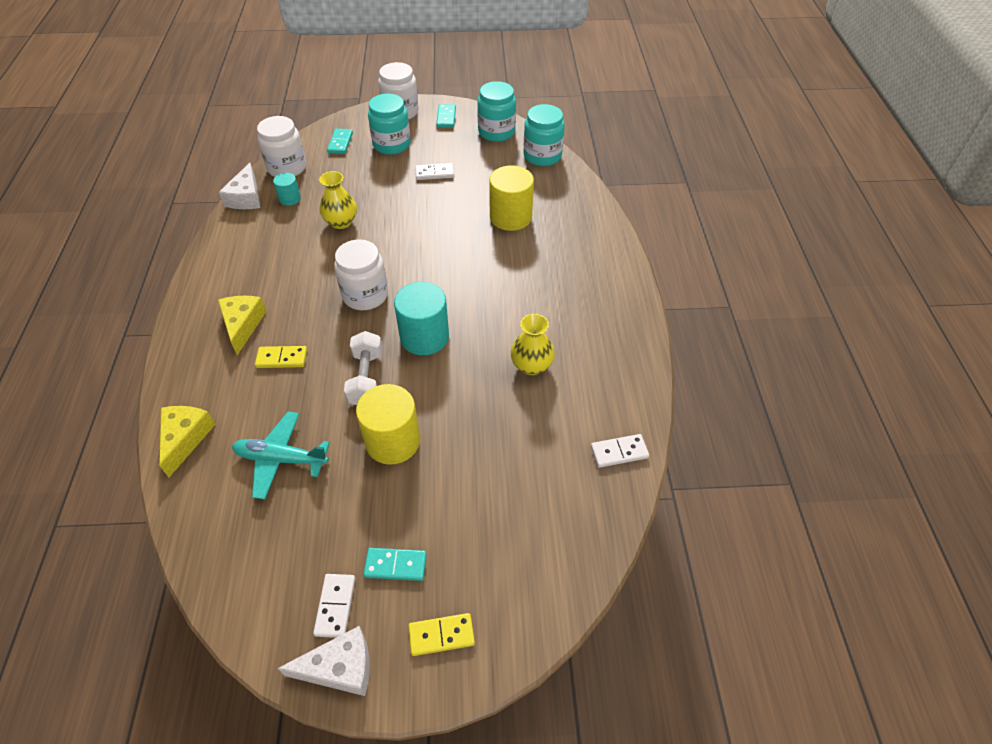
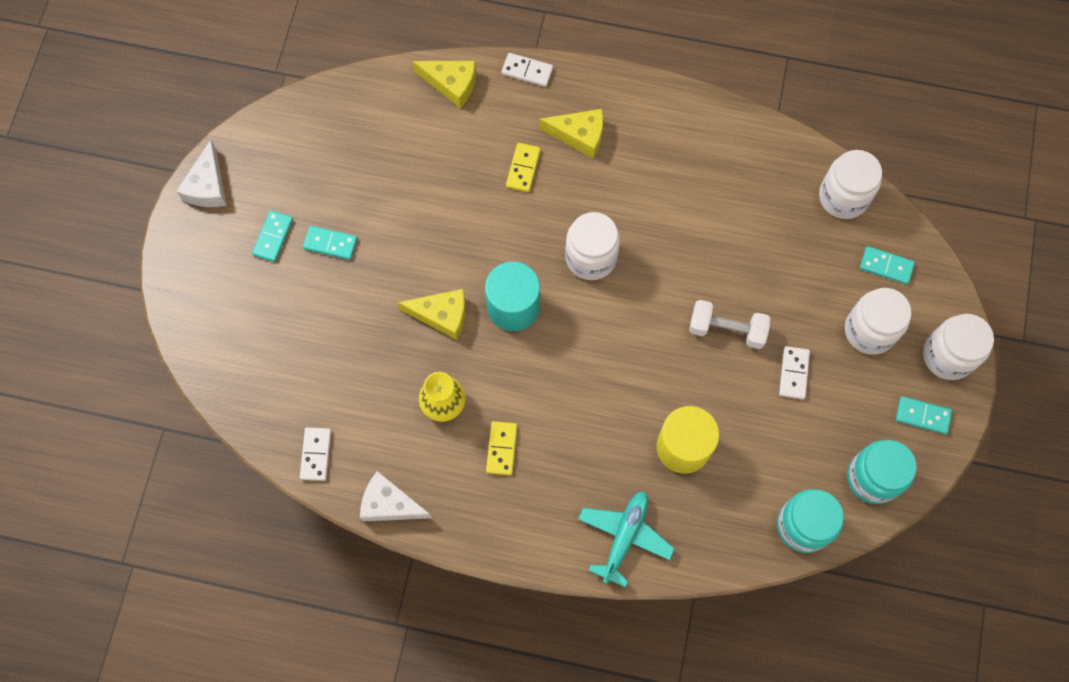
camera: 105 degrees right, 20 degrees up
(246, 197) = (792, 147): white cheese -> white cheese (390, 504)
(281, 459) = (405, 159): turquoise plane -> turquoise plane (624, 537)
(290, 199) = (779, 195): turquoise cylinder -> none
(335, 606) = (255, 188): white domino -> white domino (527, 71)
(341, 222) = (721, 247): yellow vase -> none
(366, 378) = (474, 242): white dumbbell -> white dumbbell (726, 330)
(391, 144) = (869, 330): turquoise jar -> white jar
(392, 503) = (330, 244): none -> turquoise domino
(393, 441) = (394, 254): yellow cylinder -> none
(441, 635) = (205, 260): yellow domino -> yellow domino (501, 448)
(447, 386) = (442, 315): none -> yellow cheese

